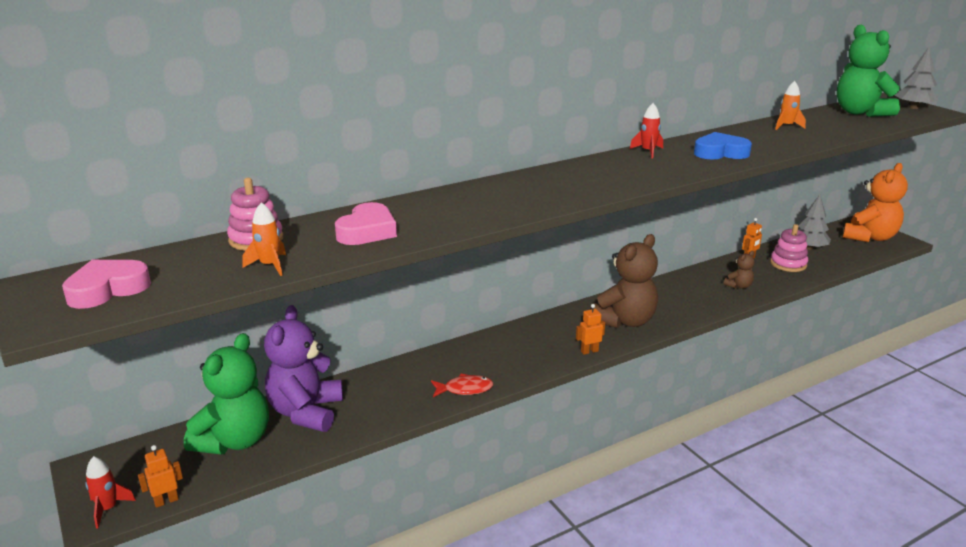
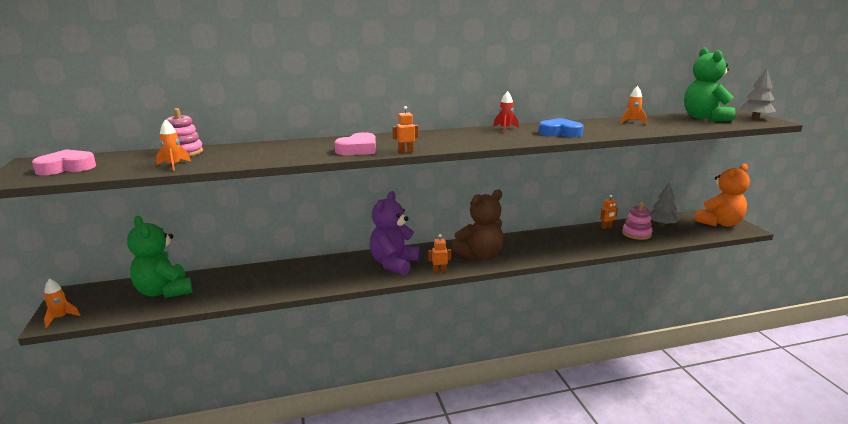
camera: 15 degrees right, 5 degrees down
(108, 509) = (61, 318): red rocket -> orange rocket
(166, 501) = (96, 319): orange robot -> orange robot (405, 151)
(234, 441) = (164, 291): green teddy bear -> green teddy bear turned 105 degrees clockwise
(306, 412) = (220, 281): purple teddy bear -> purple teddy bear (394, 264)
(367, 231) = (257, 154): pink heart -> pink heart (358, 149)
(465, 389) = (333, 283): red fish -> none
(739, 286) = (585, 244): brown teddy bear -> none

